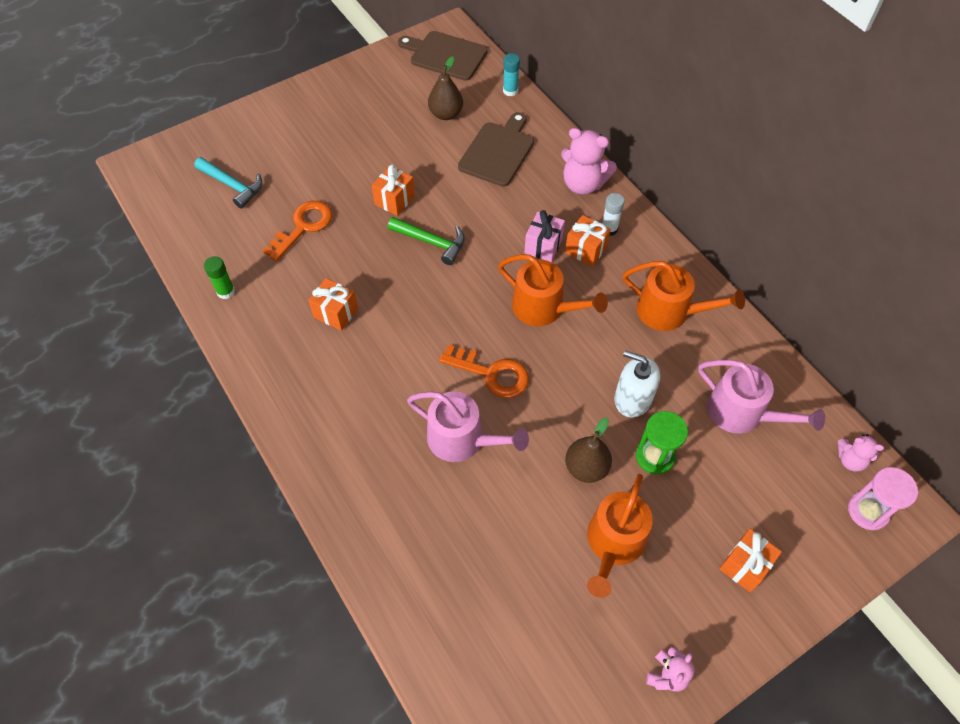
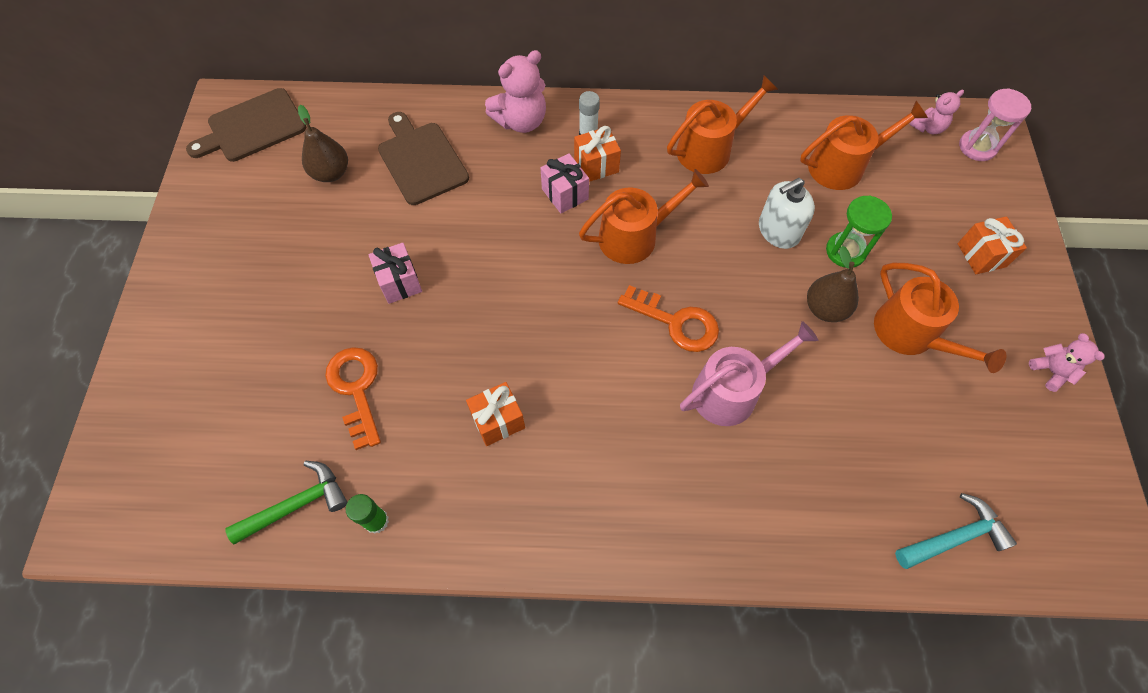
camera: 55 degrees left, 5 degrees up
(233, 185) = (228, 431): turquoise hammer -> turquoise hammer (954, 537)
(394, 200) = (399, 282): orange gift -> pink gift
(432, 242) = (482, 281): green hammer -> green hammer (297, 504)
(491, 374) = (676, 322): orange key -> orange key turned 60 degrees clockwise
(510, 91) = (355, 105): turquoise glue stick -> none
(742, 413) = (842, 166): pink watering can -> orange watering can

